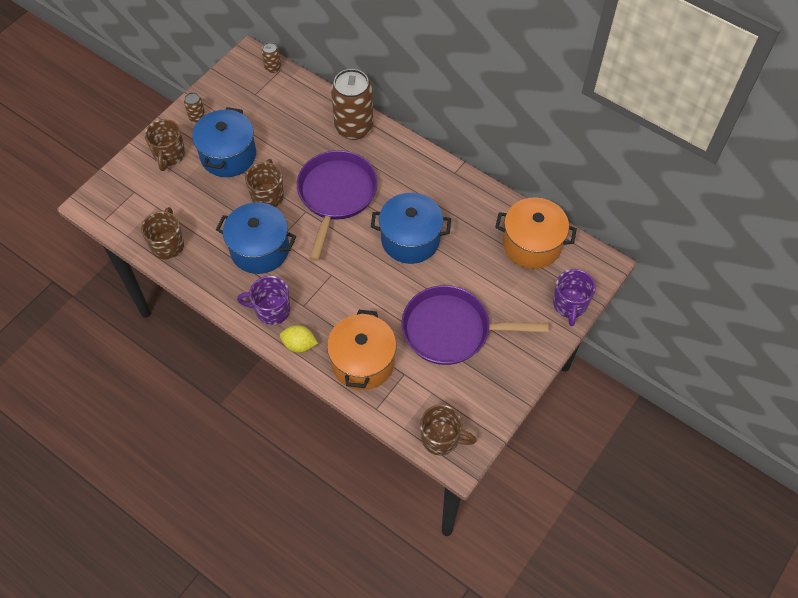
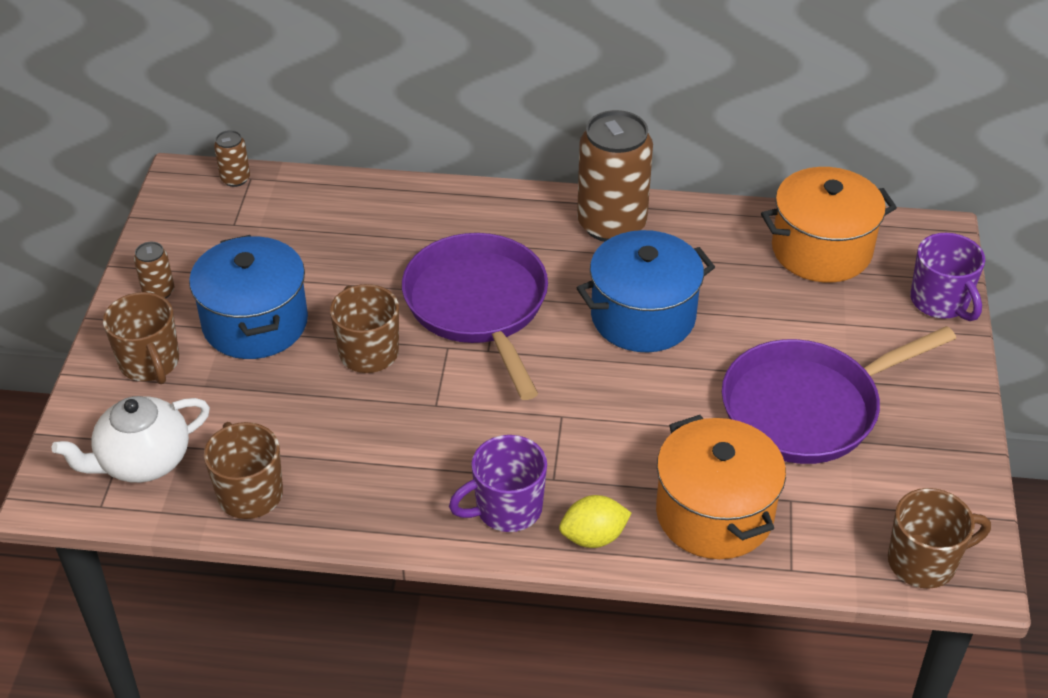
camera: 30 degrees left, 15 degrees down
(135, 206) = (143, 461): none -> white teapot
(260, 249) = (415, 431): blue pot -> none
(354, 127) = (432, 208): brown can -> brown can (611, 224)

